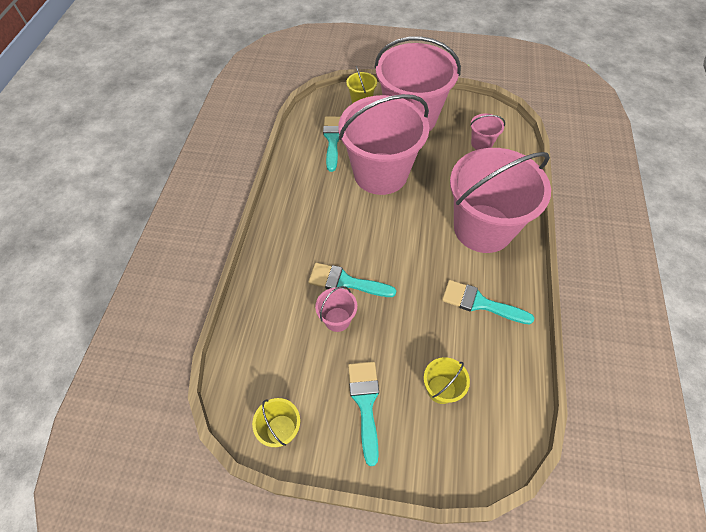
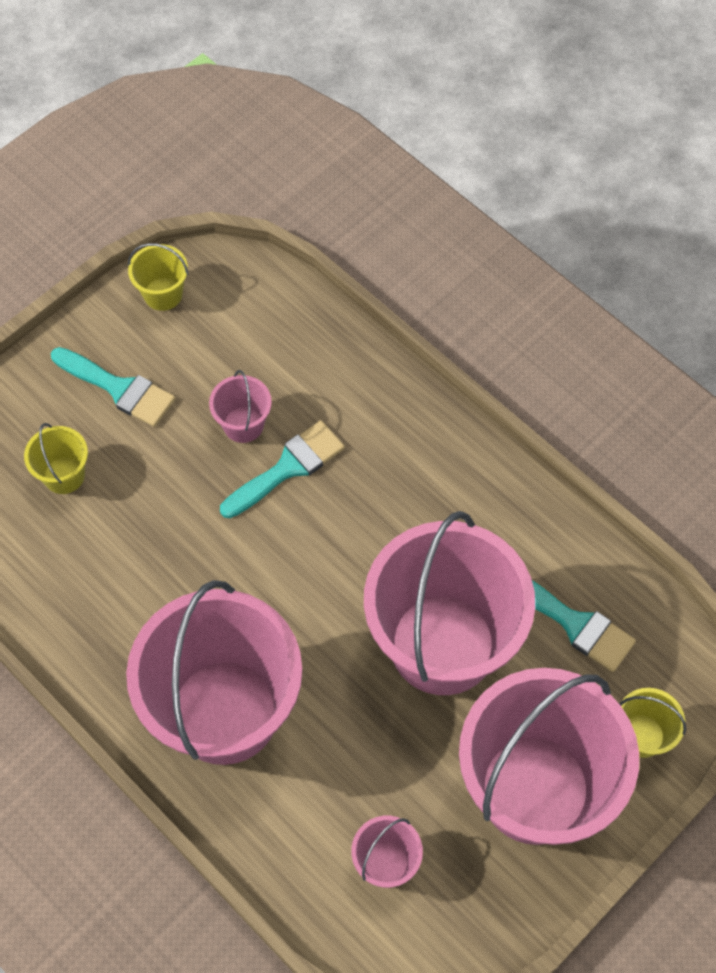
camera: 125 degrees right, 5 degrees up
(480, 303) = (122, 606): turquoise brush -> none

